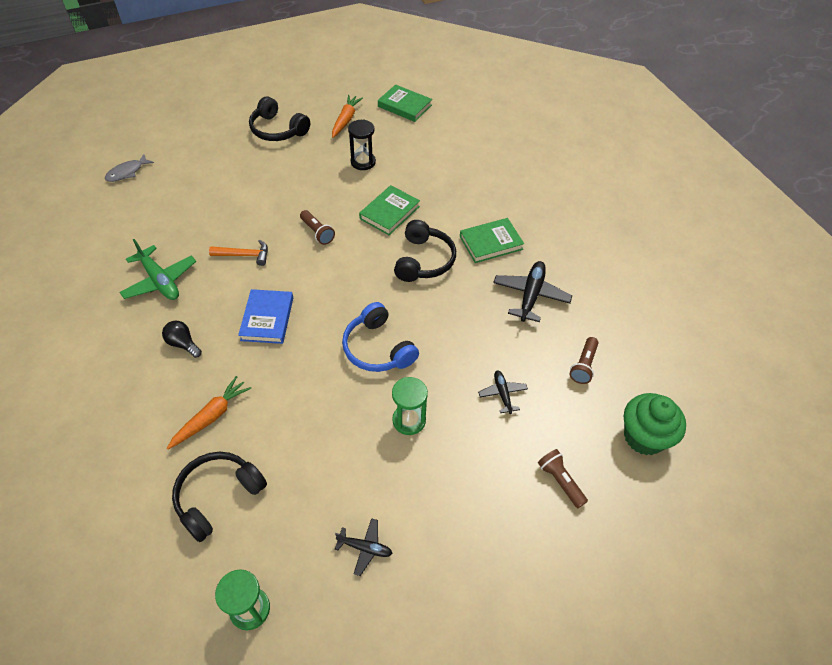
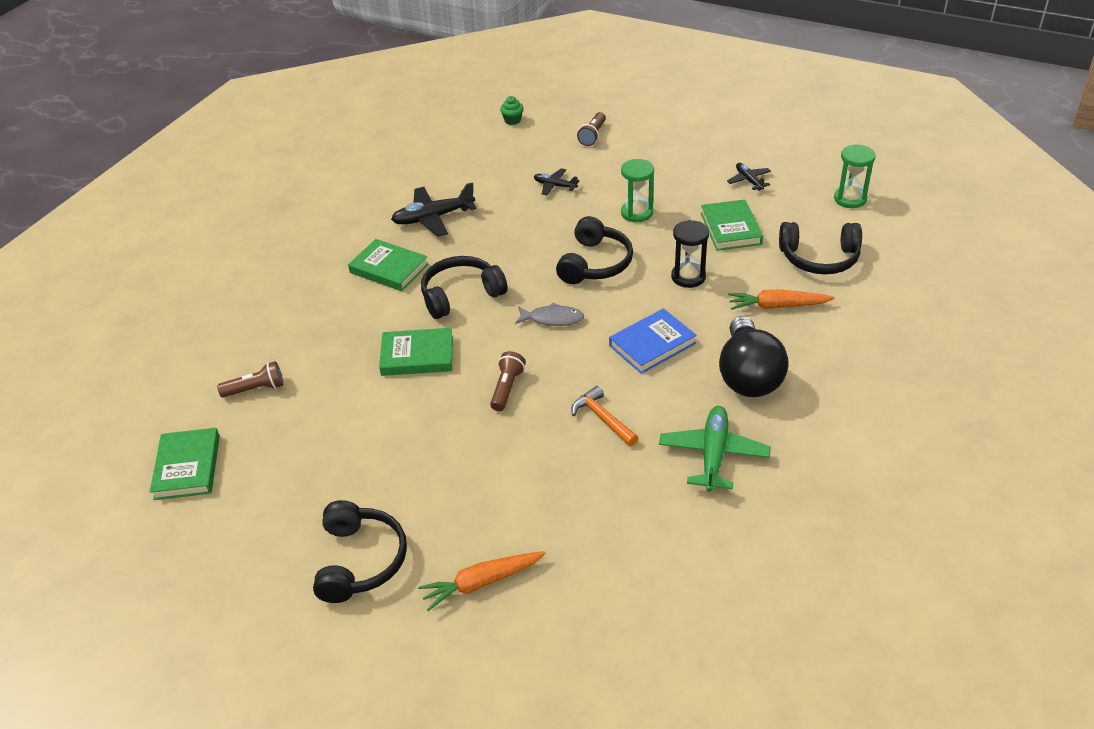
camera: 125 degrees left, 10 degrees down
(127, 172) = (612, 654): grey fish -> grey fish (552, 319)
(183, 344) = (748, 376): black light bulb -> black light bulb, size x2.09
(320, 468) = (730, 228): none -> green book
(346, 120) = (273, 504): orange carrot -> orange carrot (481, 583)
(363, 162) = (349, 430): black hourglass -> black hourglass (688, 277)
(378, 348) = (595, 263): blue headphones -> black headphones
(502, 394) = (555, 186): black plane -> black plane turned 75 degrees clockwise
(583, 365) = (479, 164): brown flashlight -> brown flashlight (256, 389)
(644, 437) = (512, 120): green cupcake -> green cupcake, size x0.47

